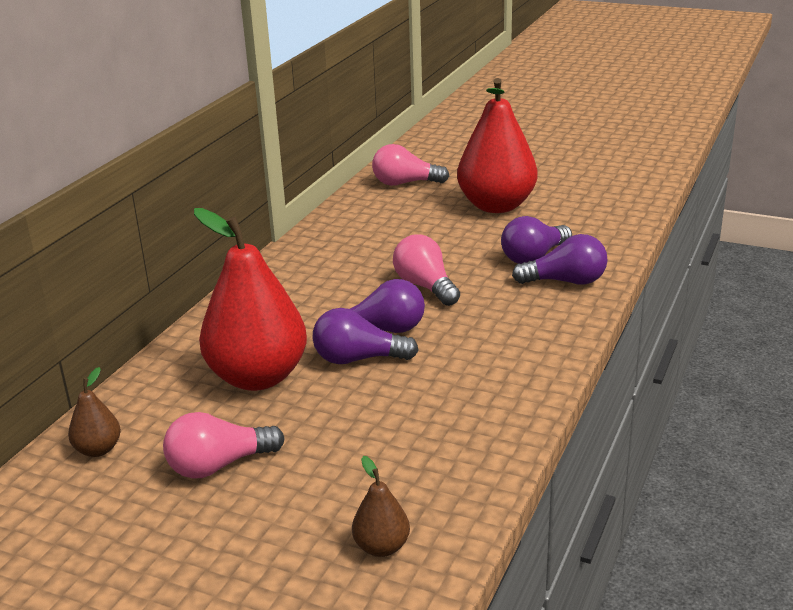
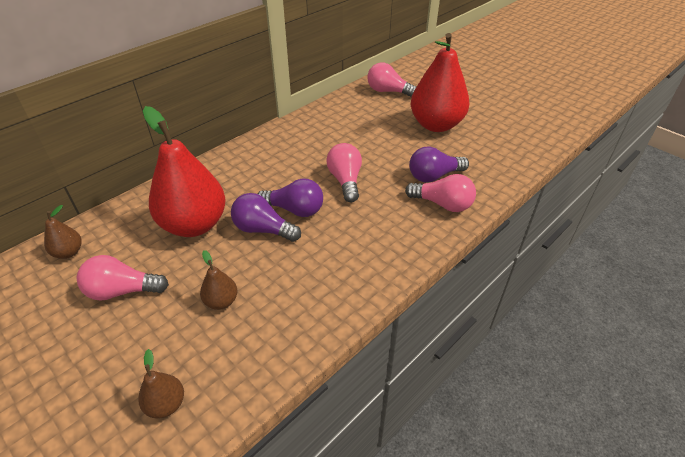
camera: 20 degrees right, 15 degrees up
(366, 439) = (221, 301): none -> brown pear
(566, 281) = (443, 204): purple light bulb -> pink light bulb

